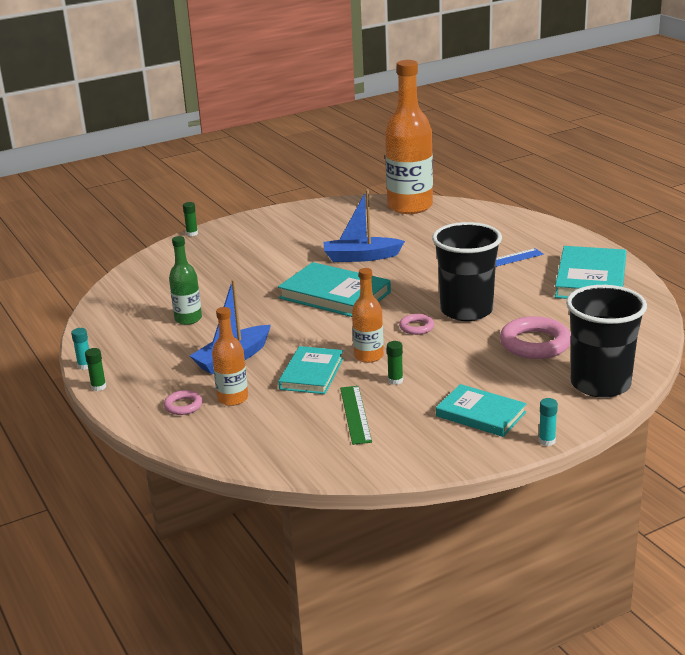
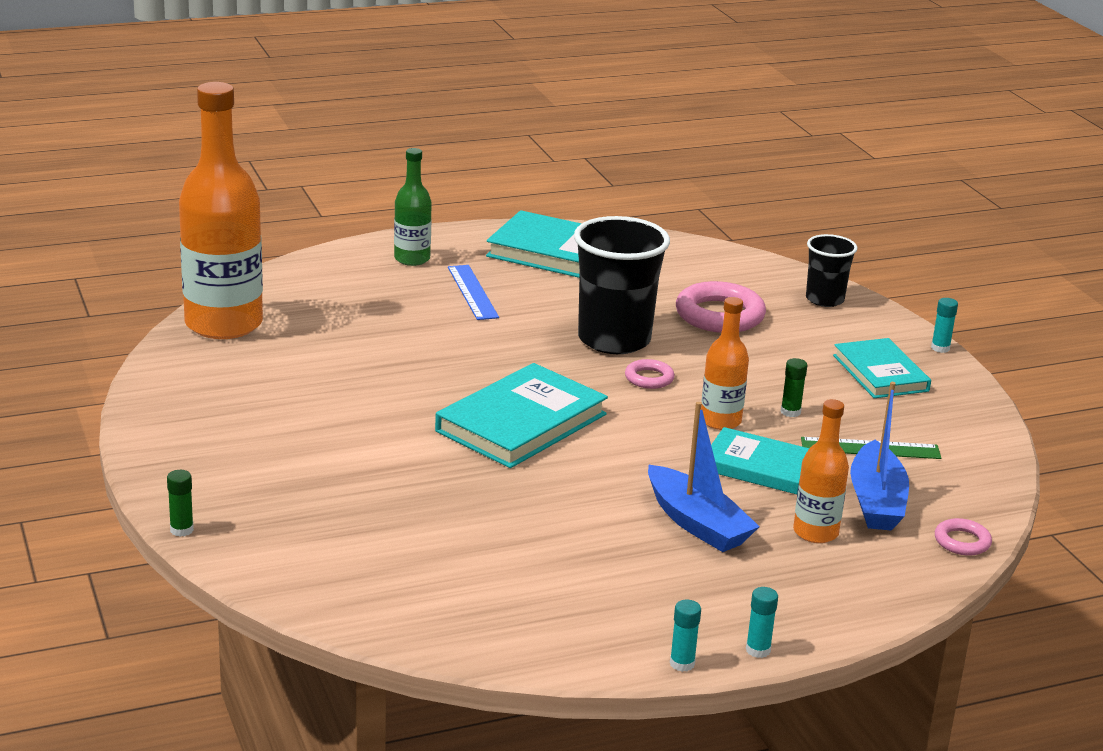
camera: 85 degrees left, 0 degrees up
(98, 387) = (758, 650): green glue stick -> turquoise glue stick
(183, 406) = (829, 574): pink ring -> pink ring (962, 541)
(188, 319) = (548, 554): green bottle -> green bottle (412, 259)
(361, 257) = (396, 387): blue boat -> blue boat (876, 501)
(481, 414) = (880, 373): turquoise book -> turquoise book turned 60 degrees counterclockwise
(600, 384) = (824, 299): black cup -> black cup, size x0.56

